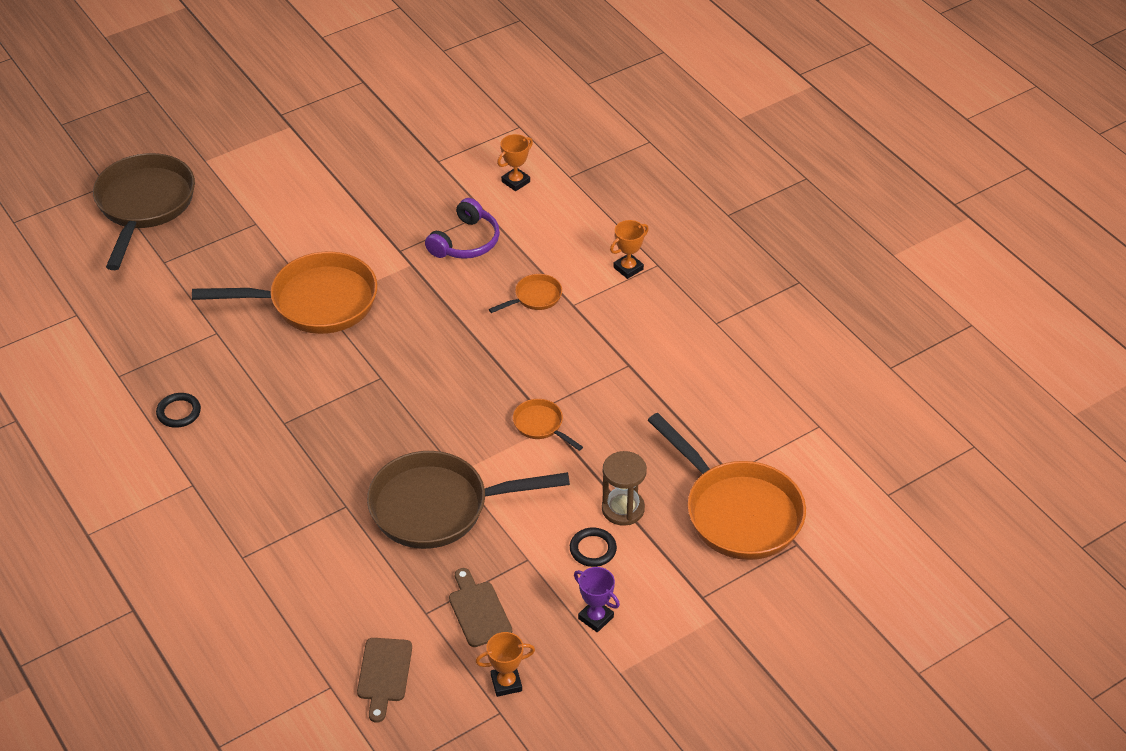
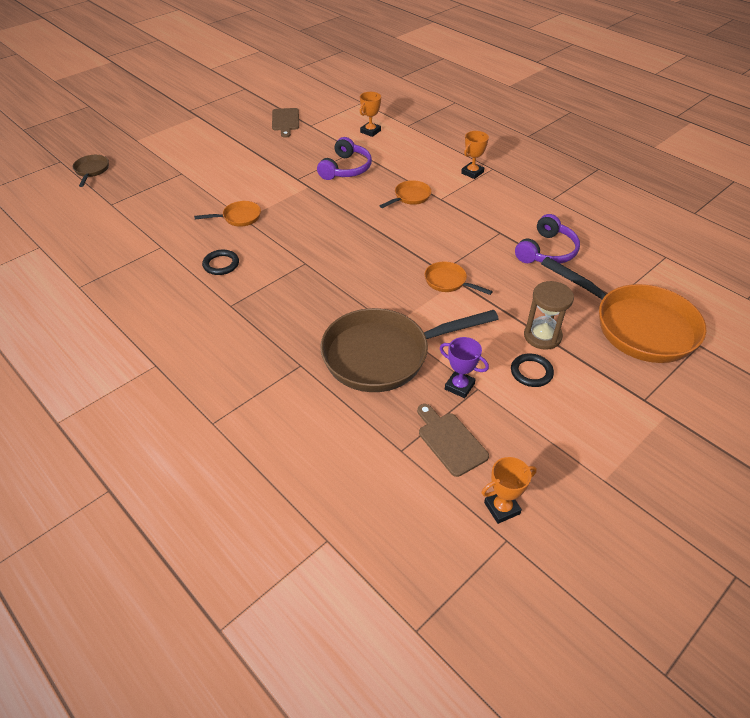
camera: 10 degrees left, 0 degrees up
(144, 206) = (91, 171): brown pan -> brown pan, size x0.44
(179, 412) = (135, 308): black ring -> black ring (221, 264)
(315, 302) = (239, 217): orange pan -> orange pan, size x0.44
(384, 674) = (378, 518): brown cutting board -> brown cutting board (285, 121)
(596, 618) = (560, 431): purple trophy -> purple trophy (459, 386)
(675, 399) = (547, 251): none -> purple headphones

